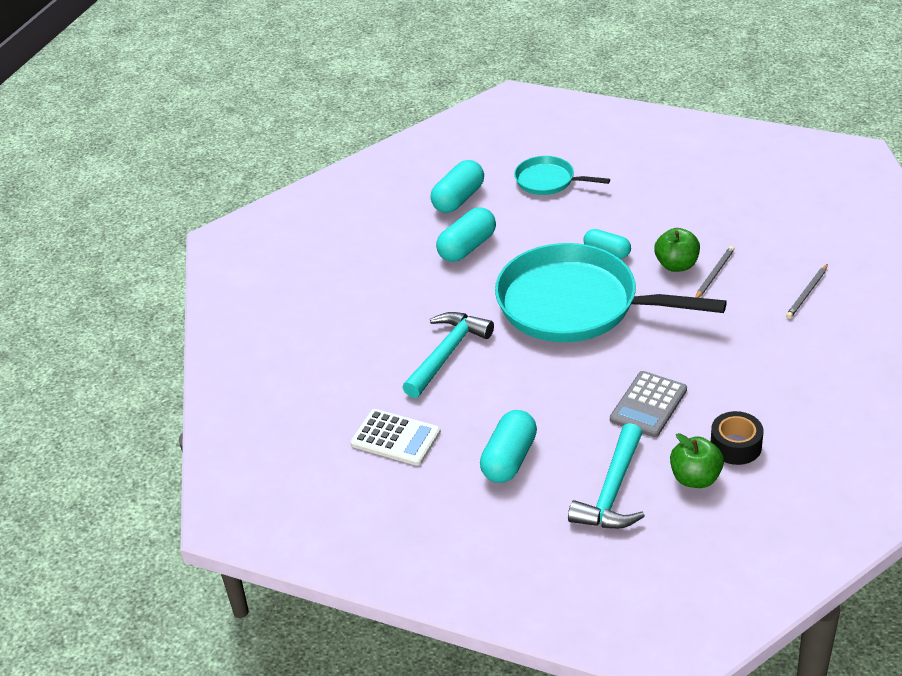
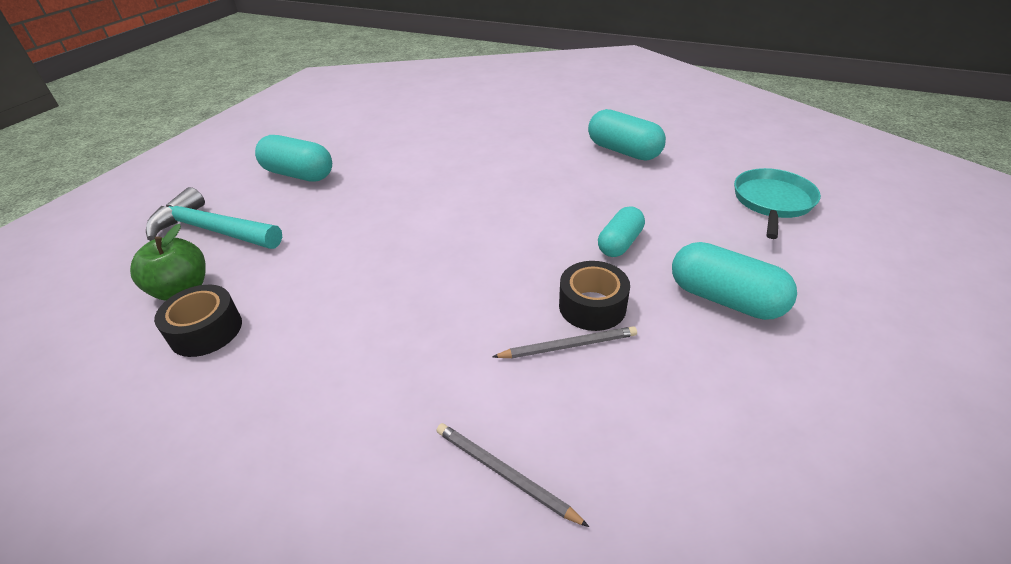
camera: 90 degrees right, 0 degrees up
(395, 438) = (359, 125): white calculator -> none
(447, 354) = (456, 144): turquoise hammer -> none
(458, 199) = (712, 145): turquoise capsule -> turquoise capsule (725, 299)
(575, 304) = (516, 215): turquoise pan -> none
(648, 405) = (321, 261): grey calculator -> none
(676, 265) = (592, 306): green apple -> black tape
(714, 274) = (568, 346): grey pencil -> grey pencil turned 45 degrees counterclockwise

